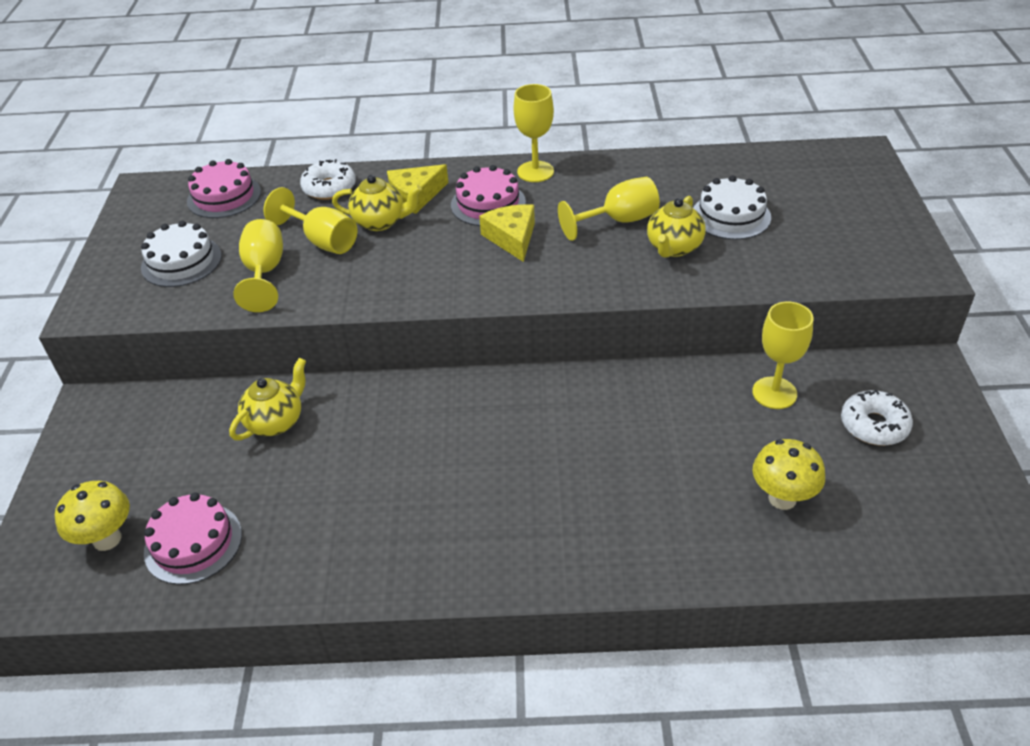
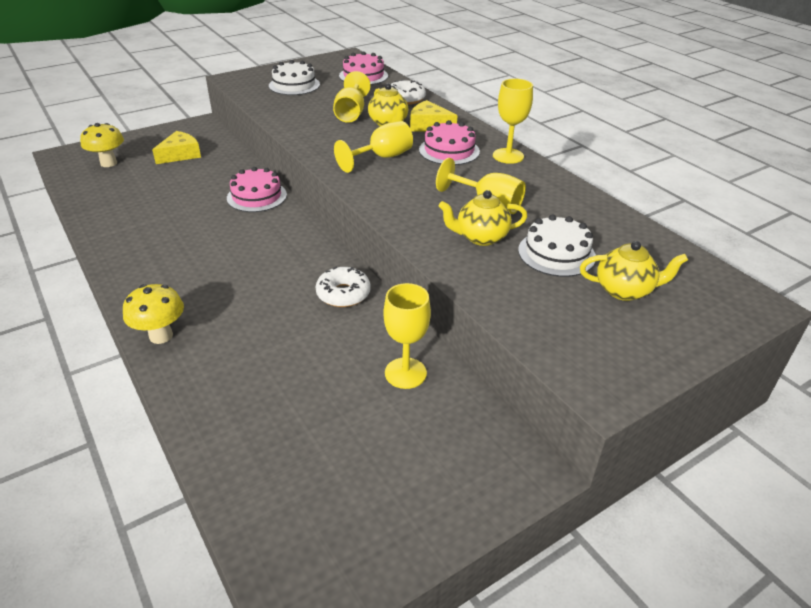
camera: 55 degrees right, 5 degrees down
(193, 543) = (116, 186): pink cake -> pink cake (257, 196)
(265, 272) = (305, 108): yellow goblet -> yellow goblet (382, 157)
(276, 422) = (222, 176): yellow teapot -> yellow teapot (624, 290)
(512, 238) = (420, 170): yellow cheese -> yellow cheese (180, 154)
(782, 498) = (280, 412): yellow mushroom -> yellow mushroom (161, 336)
(874, 425) = (411, 449): white donut -> white donut (343, 294)

